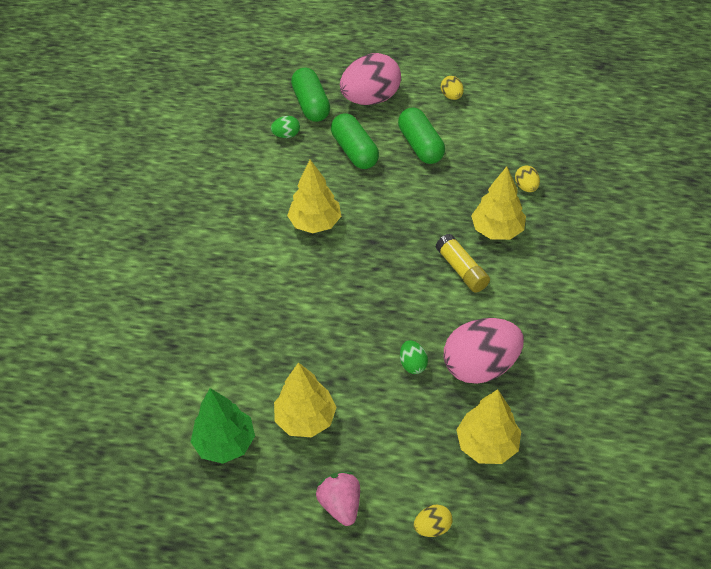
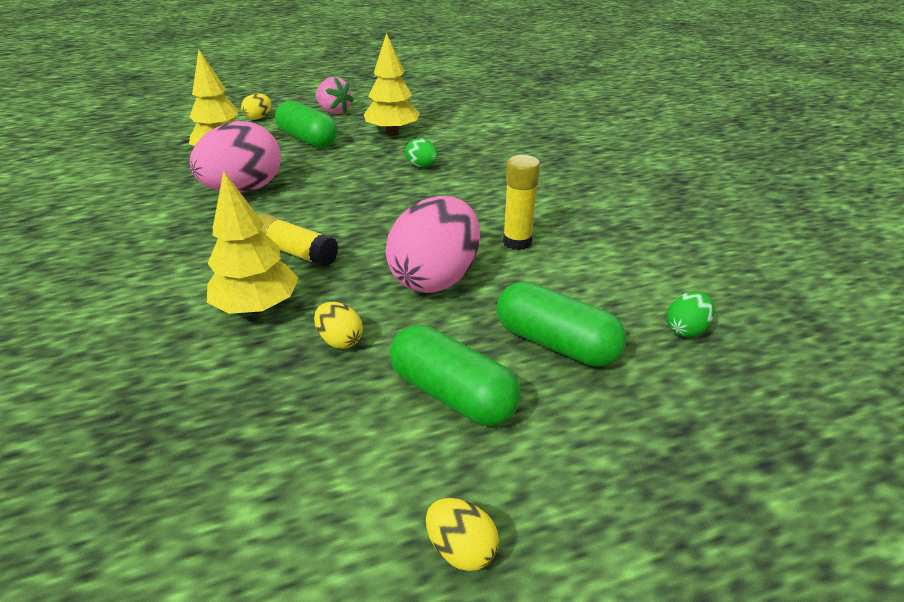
camera: 150 degrees right, 15 degrees down
(225, 443) = (444, 112): green tree -> none
(311, 104) = (718, 398): green capsule -> green capsule (308, 139)
(315, 223) = (517, 242): yellow tree -> yellow glue stick
(370, 99) = (629, 459): pink egg -> pink egg (435, 278)
(413, 364) = (316, 175): green egg -> green egg (422, 166)
(526, 187) = (218, 387): yellow egg -> yellow egg (340, 340)

